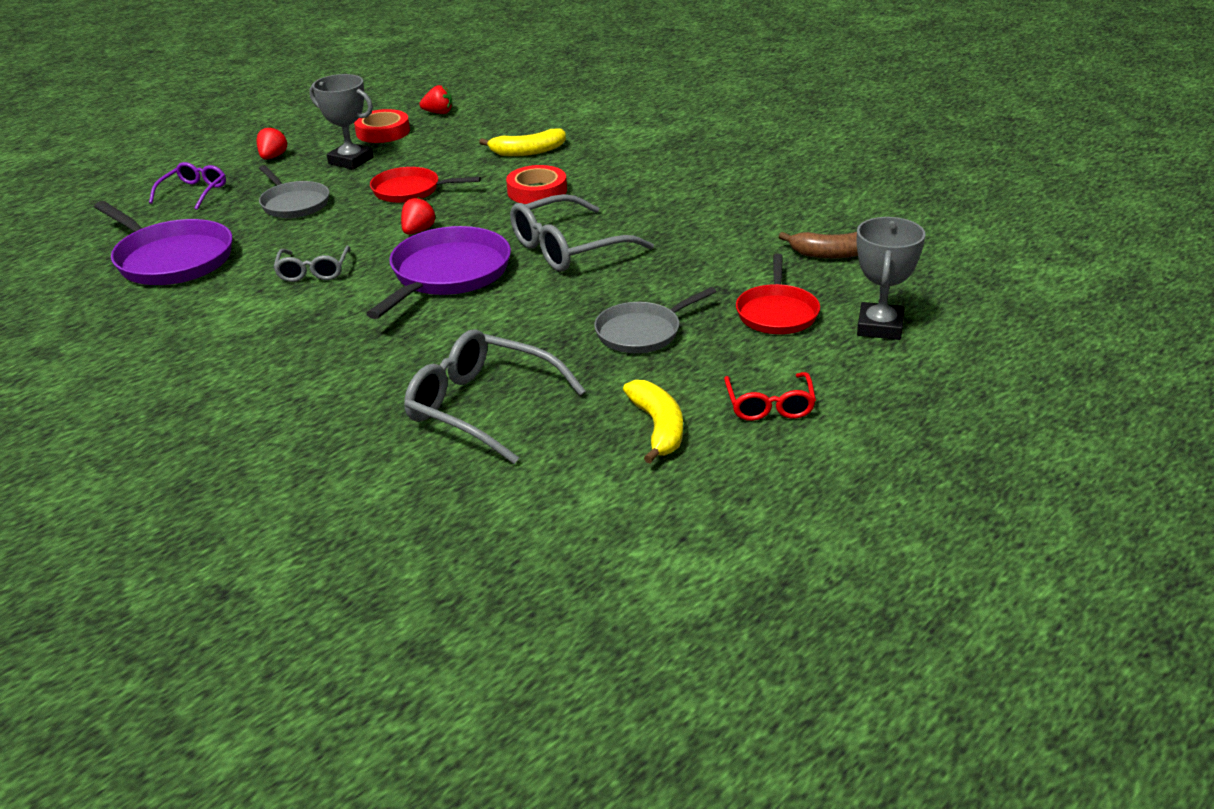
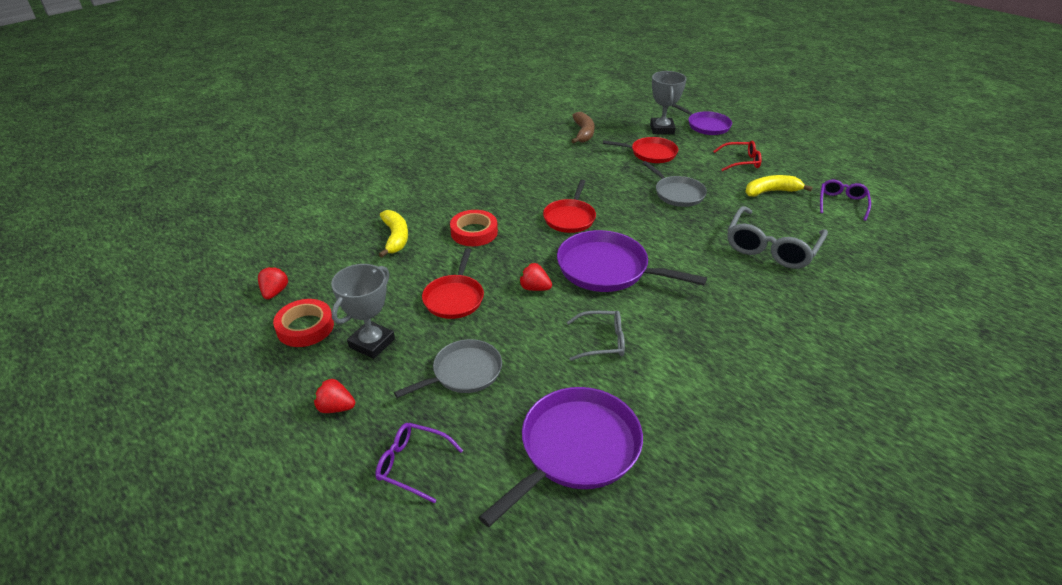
camera: 90 degrees left, 5 degrees up
(569, 248) = (570, 218): grey glasses -> red pan
(620, 508) = (842, 203): none -> purple glasses
(879, 327) = (662, 129): grey trophy -> grey trophy turned 75 degrees clockwise
(916, 377) = (706, 126): none -> purple pan

